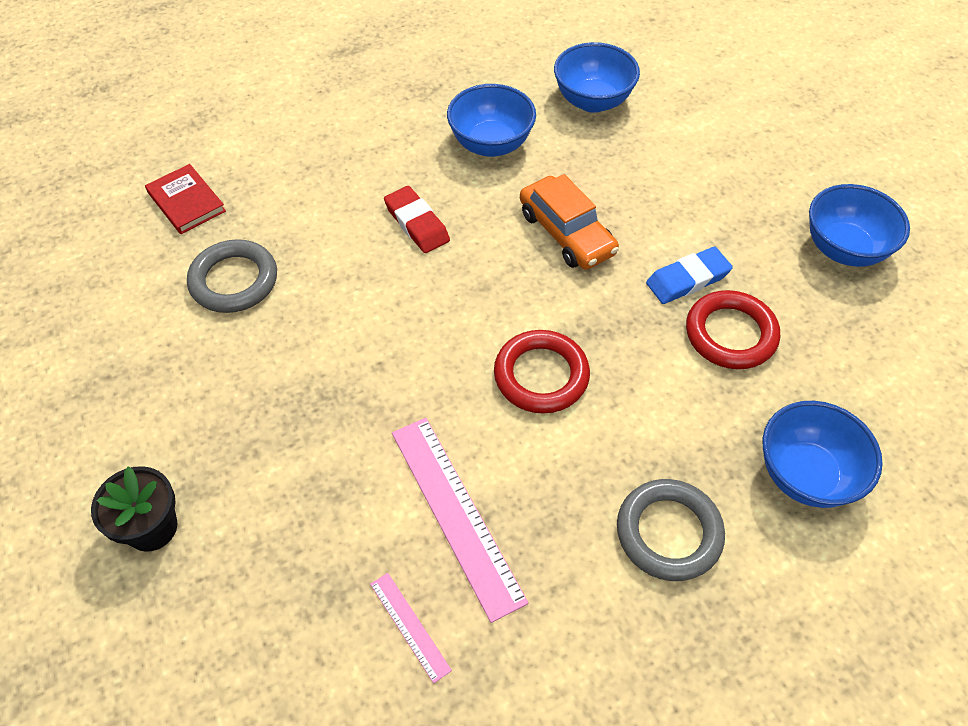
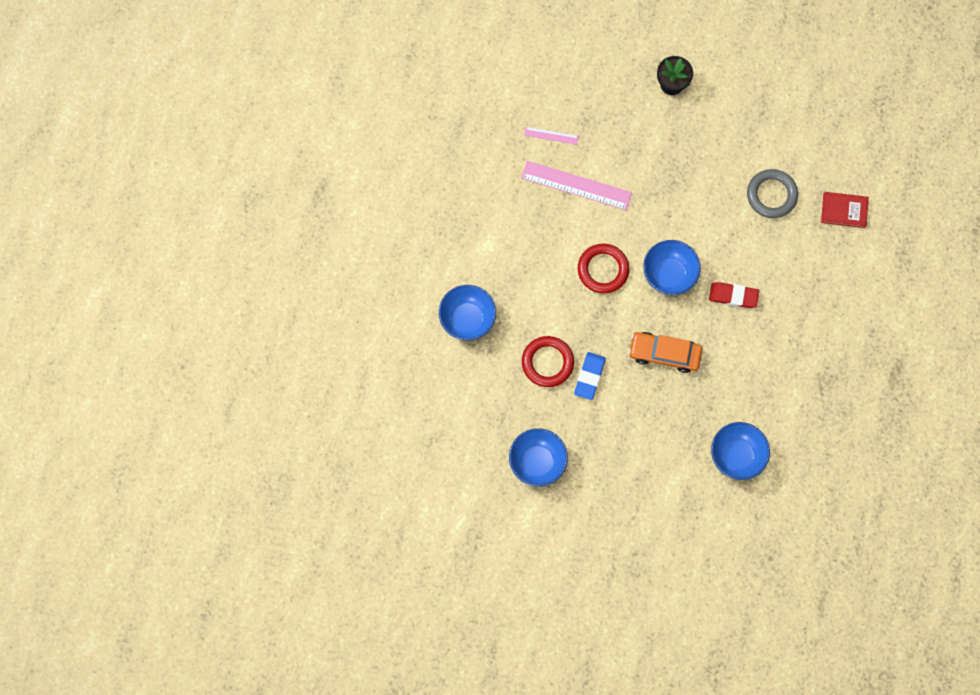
camera: 135 degrees right, 20 degrees up
(491, 144) = (753, 376): blue bowl -> blue bowl (669, 274)
(668, 533) = (497, 248): grey ring -> none

